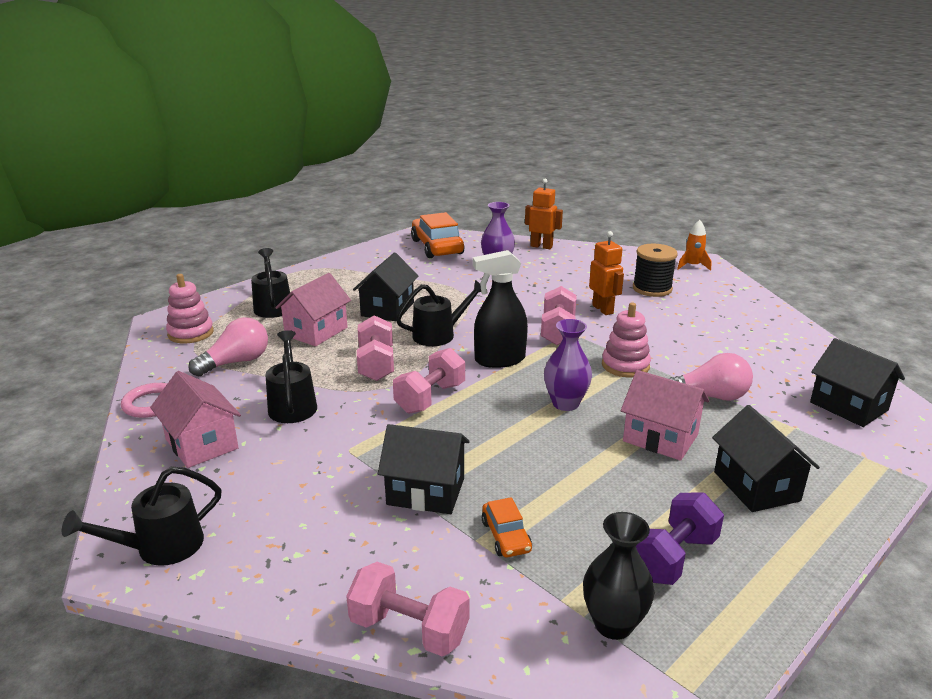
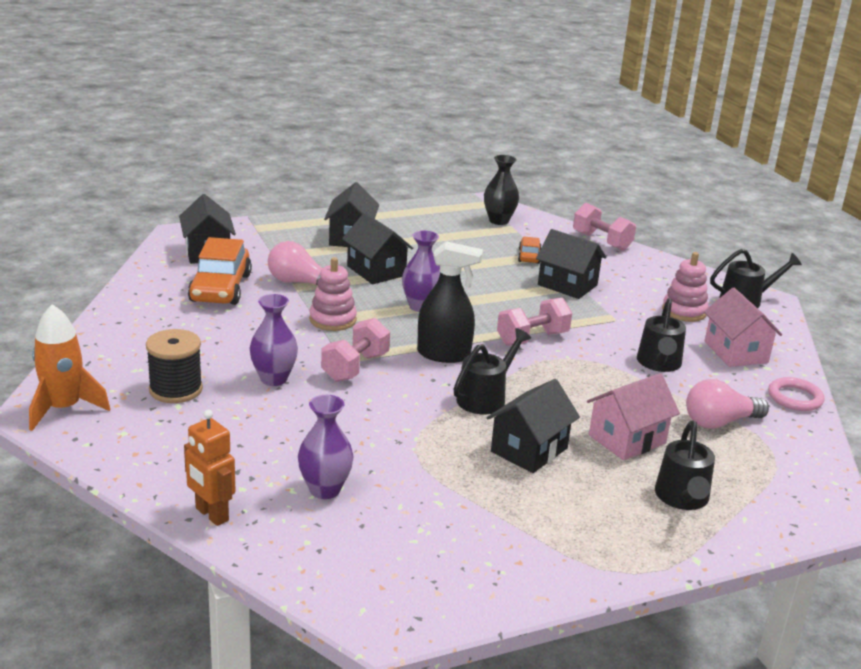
camera: 160 degrees left, 0 degrees up
(191, 333) = (785, 479): pink stacking toy -> pink stacking toy (684, 311)
(376, 364) = (569, 381): pink dumbbell -> none
(437, 247) = (383, 568): orange car -> orange car (220, 288)
(439, 334) = (485, 397): black watering can -> black watering can turned 135 degrees clockwise
(603, 309) = (273, 379): orange robot -> purple vase
(660, 438) = (376, 271): pink house -> black house
(672, 558) = (443, 229): purple dumbbell -> none
(692, 266) = (64, 409): orange rocket -> orange rocket, size x1.62

